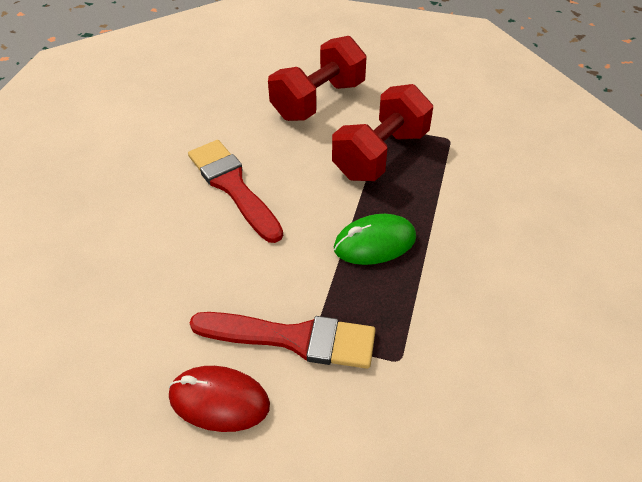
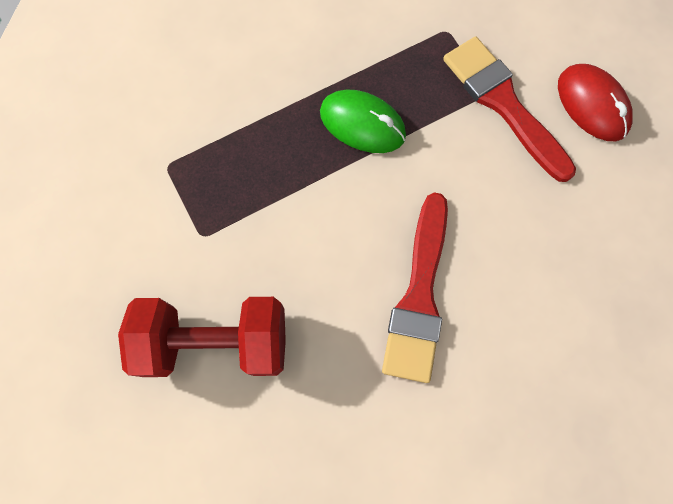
camera: 135 degrees left, 25 degrees up
(381, 155) = (248, 206): red dumbbell -> none

